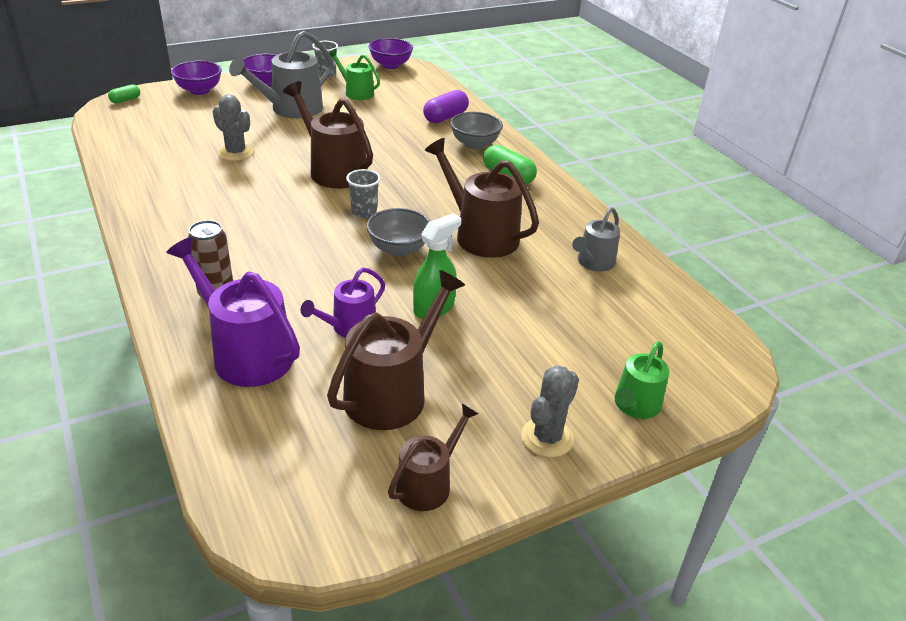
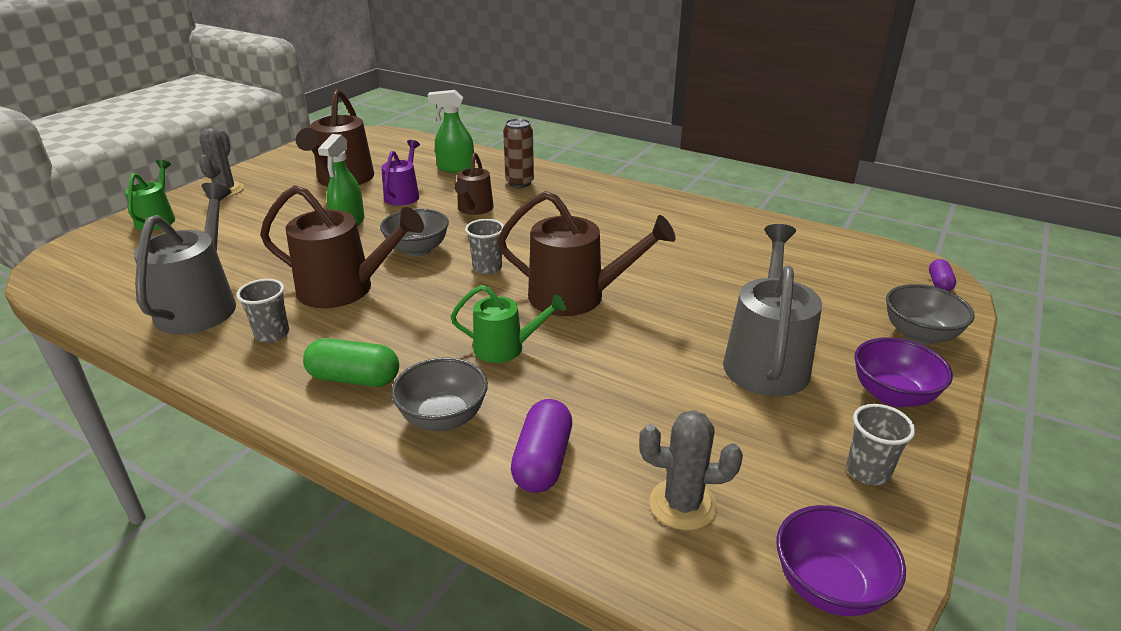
camera: 150 degrees right, 5 degrees down
(125, 100) = (939, 284): green capsule -> purple capsule
(199, 90) = (919, 335): purple bowl -> grey bowl
(236, 153) = (702, 274): grey cactus -> grey cactus (682, 504)
(246, 354) = (455, 168): purple watering can -> green spray bottle
(356, 92) = (749, 447): green watering can -> green watering can (505, 348)
(428, 483) = (294, 160): brown watering can -> brown watering can (474, 209)
(546, 220) = (272, 334): none -> grey cup
(593, 262) = (200, 305): grey watering can -> grey watering can, size x1.68

